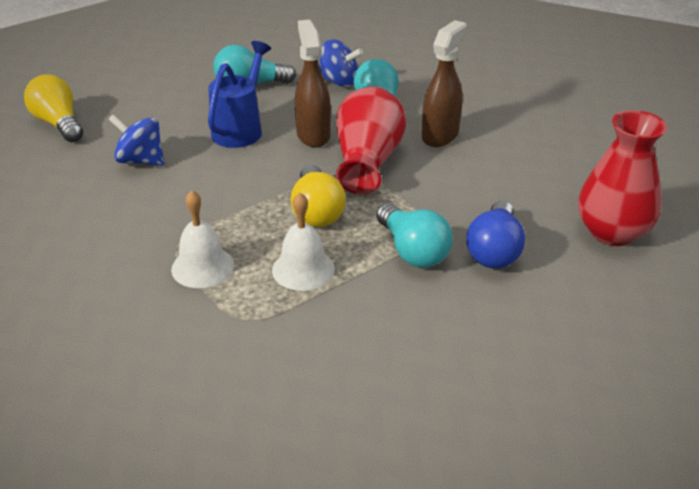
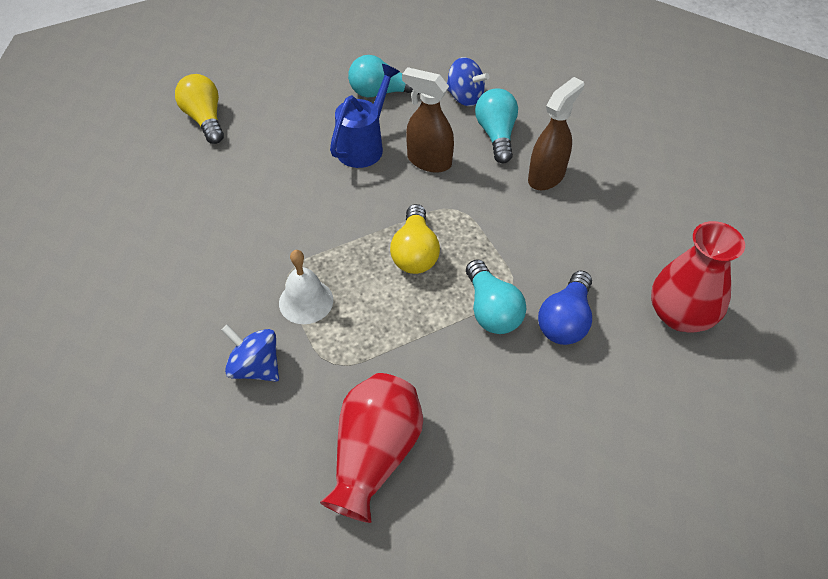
camera: 10 degrees right, 15 degrees up
(141, 160) = (270, 172): blue spinning top -> blue spinning top (255, 367)
(303, 269) = (391, 316): white bell -> none
(313, 135) = (428, 161): brown spray bottle -> brown spray bottle turned 60 degrees counterclockwise
(367, 161) = (472, 199): red vase -> red vase (375, 455)

